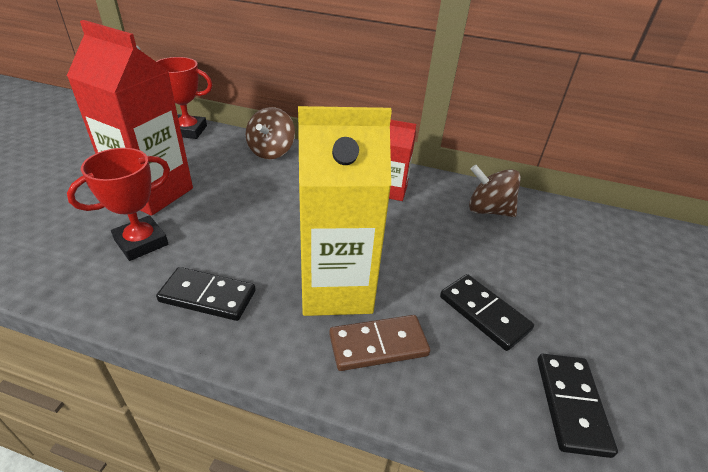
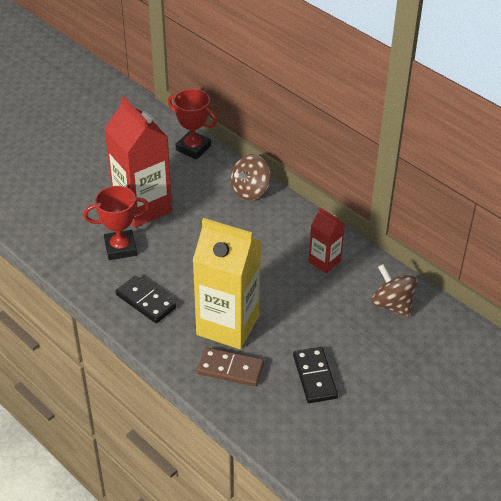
camera: 30 degrees right, 5 degrees up
(571, 405) = (320, 444): black domino -> none

